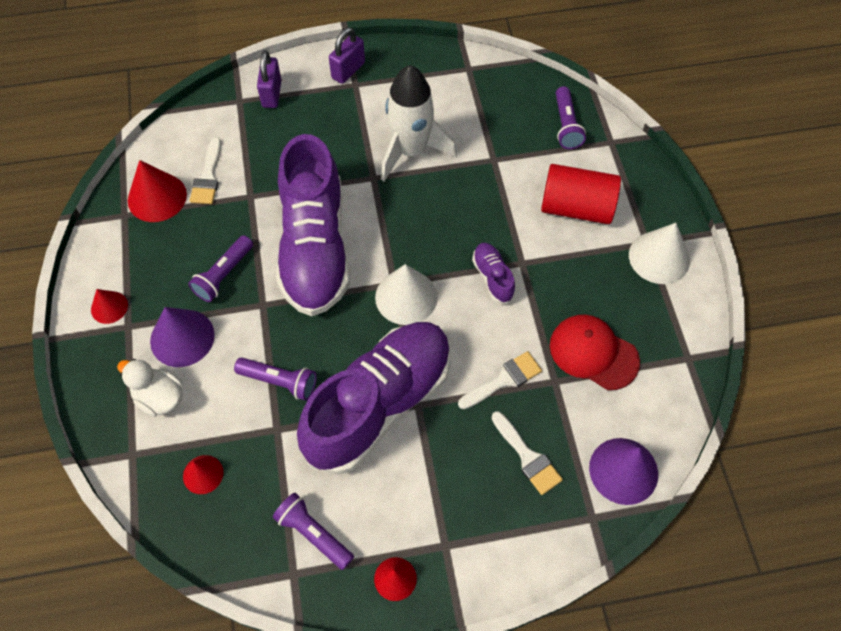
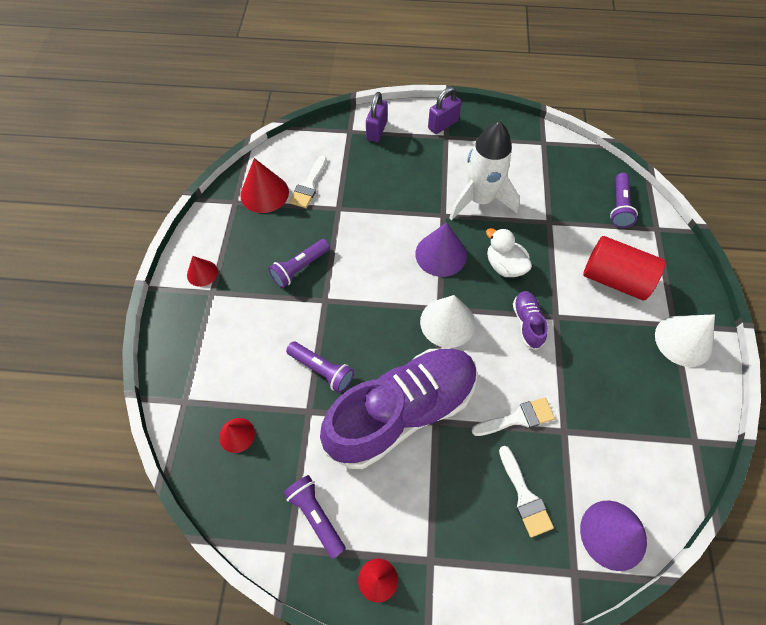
camera: 15 degrees right, 0 degrees up
(160, 397) = (220, 358): white duck -> white duck (504, 266)
(182, 337) = (252, 312): purple cone -> purple cone (441, 254)
(315, 248) = (380, 262): purple shoe -> none
(593, 353) = (605, 414): red cap -> none

